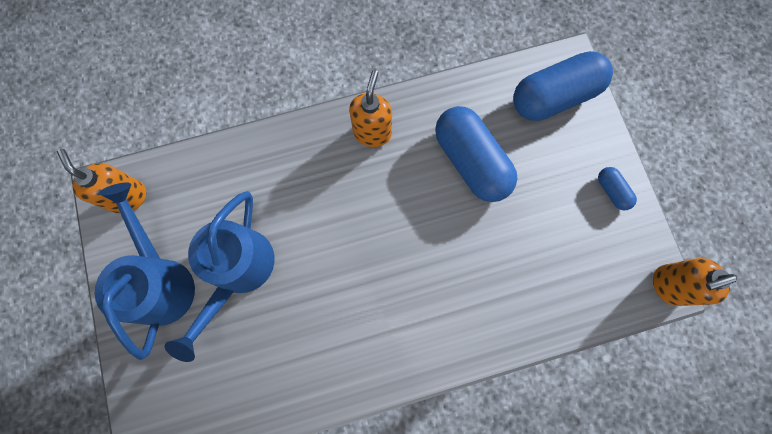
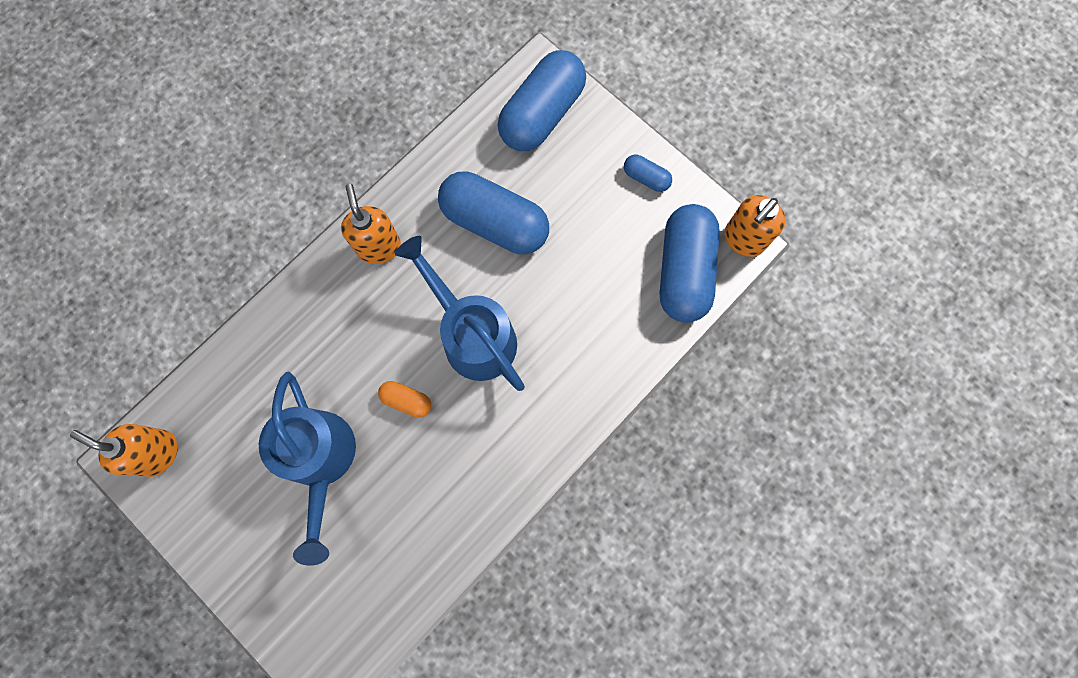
camera: 30 degrees left, 0 degrees up
(161, 280) = (245, 515): blue watering can -> blue watering can (472, 334)
(327, 262) = (406, 400): none -> orange capsule
(603, 283) = (684, 271): none -> blue capsule

